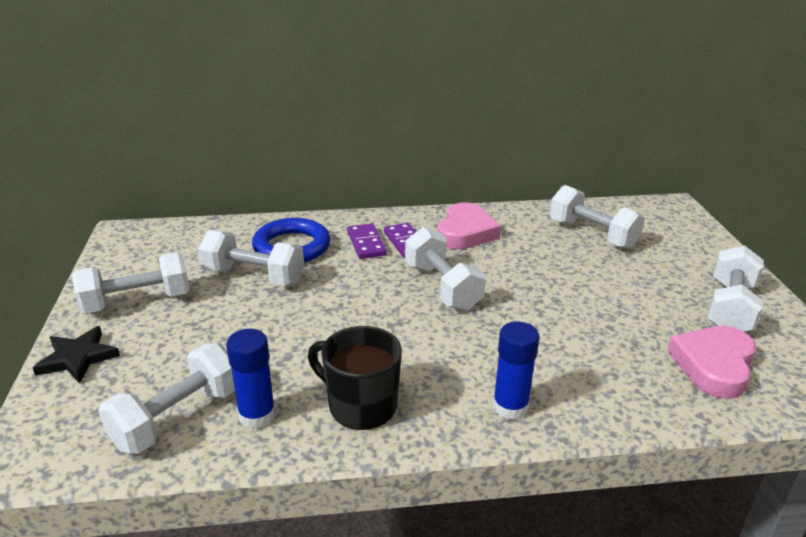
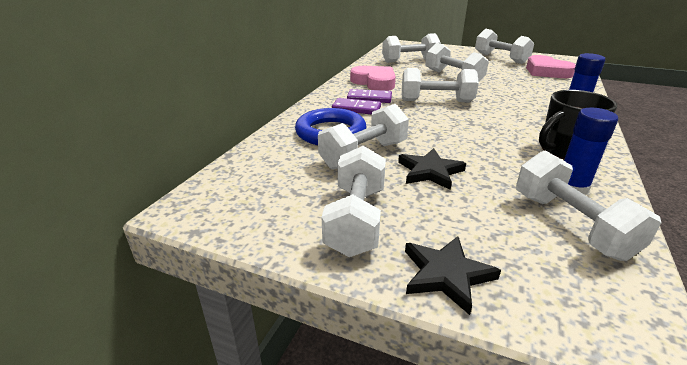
camera: 60 degrees left, 0 degrees up
(241, 319) = (430, 171): none -> black star
(560, 281) = (453, 77): none -> white dumbbell

